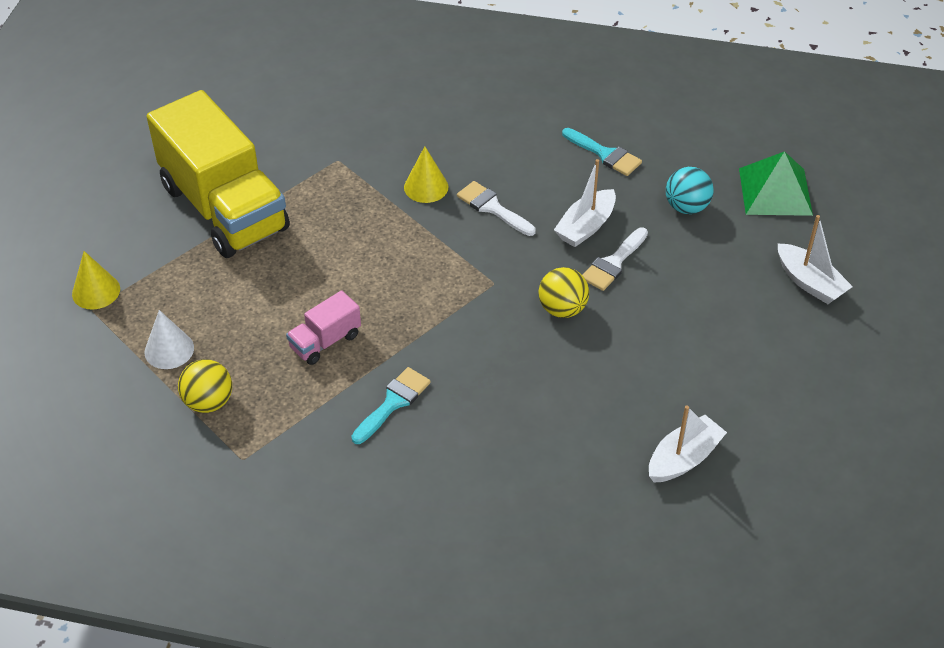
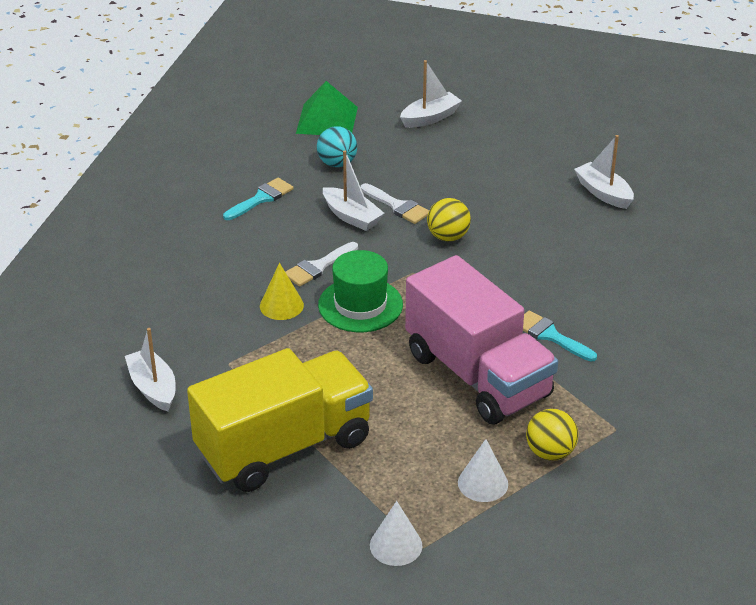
camera: 85 degrees left, 10 degrees down
(96, 291) = (396, 545): yellow cone -> white cone
(302, 117) = (153, 388): none -> white boat
(325, 341) = (477, 375): pink truck -> pink truck, size x2.36
(432, 244) = (360, 305): none -> green hat

